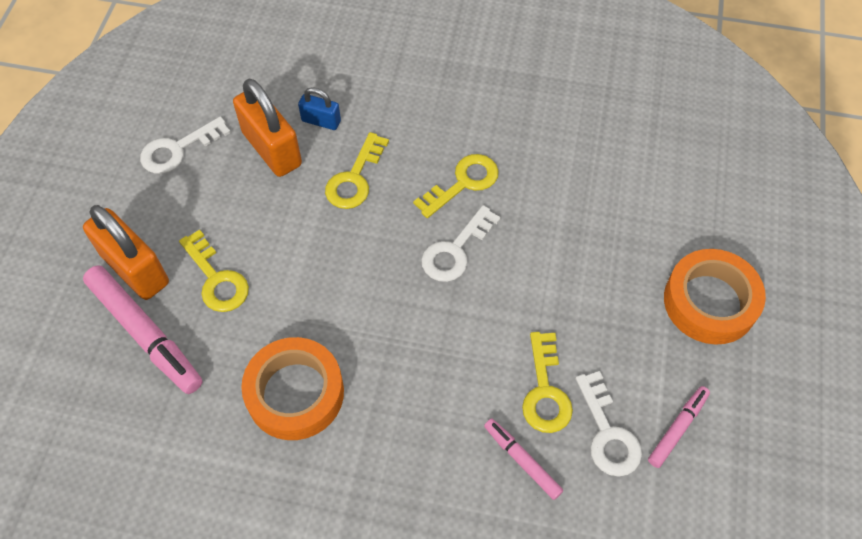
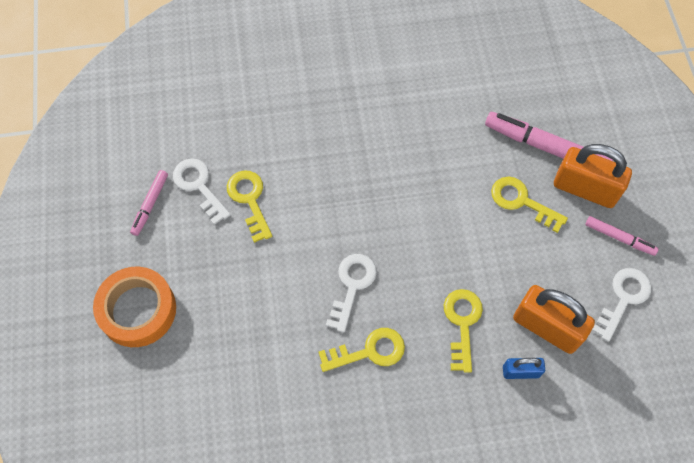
camera: 160 degrees right, 5 degrees up
(295, 393) = (421, 143): orange tape -> none
(463, 183) = (369, 351): yellow key -> yellow key turned 135 degrees counterclockwise
(522, 461) = (252, 150): pink marker -> pink marker (619, 238)

